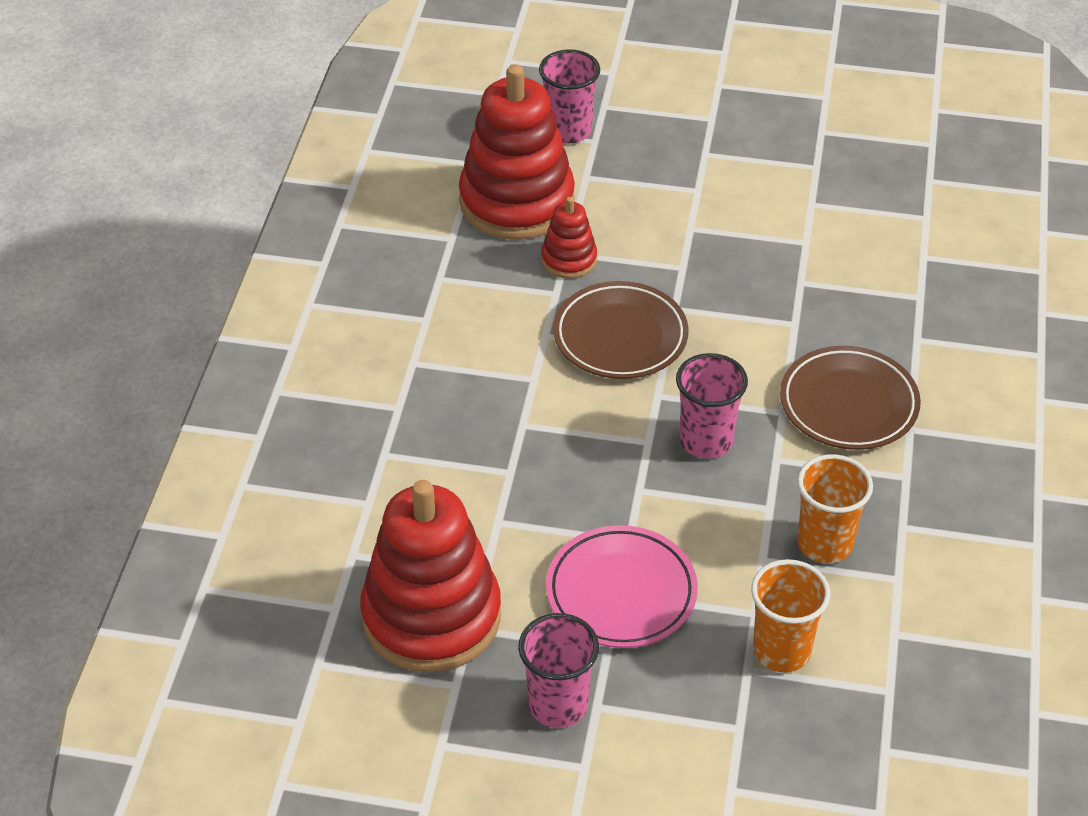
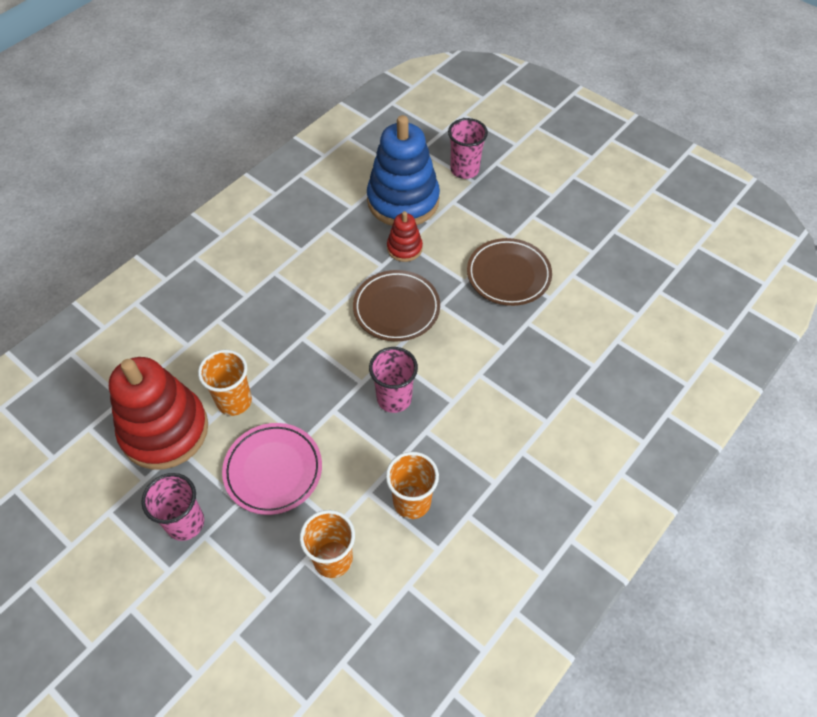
camera: 30 degrees right, 10 degrees up
(497, 539) = (234, 401): none -> orange cup
(516, 202) = (403, 201): red stacking toy -> blue stacking toy
(848, 404) = (496, 416): brown plate -> brown plate (508, 275)

